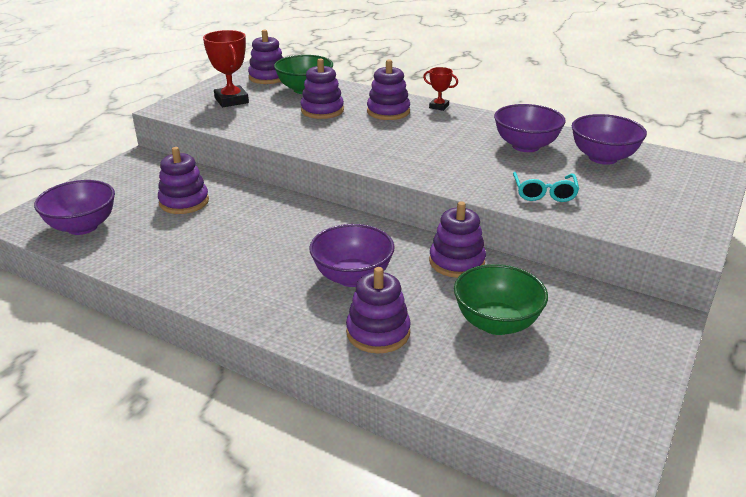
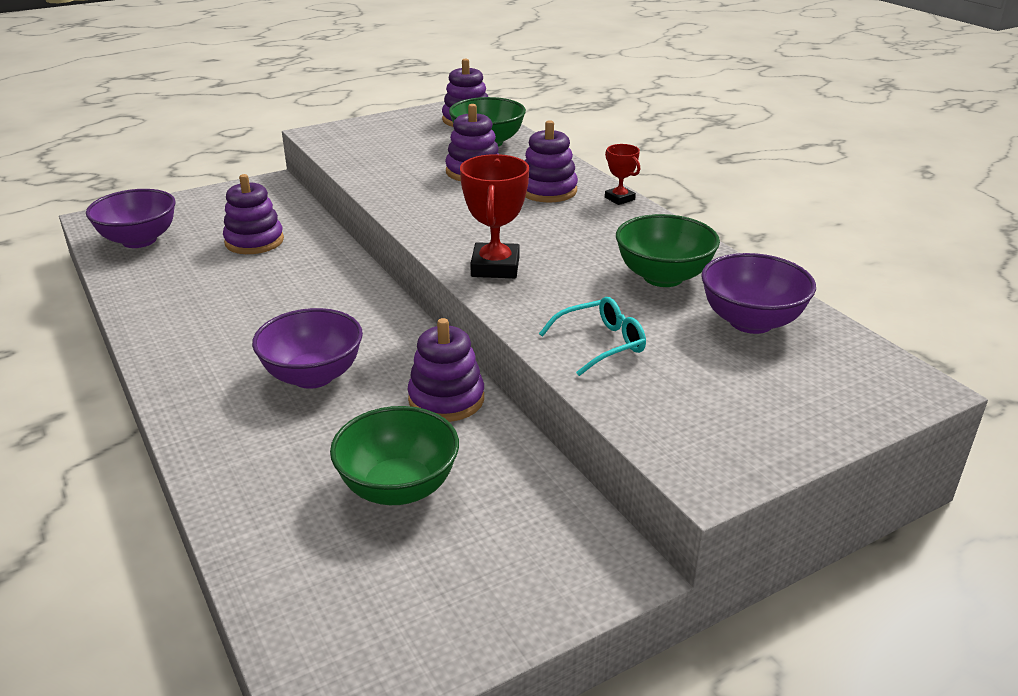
camera: 30 degrees right, 0 degrees up
(231, 100) = (393, 138): red trophy -> red trophy (495, 267)
(378, 332) = (262, 447): purple stacking toy -> none
(525, 146) = (663, 277): purple bowl -> green bowl
(544, 193) = (601, 344): turquoise glasses -> turquoise glasses turned 150 degrees counterclockwise

